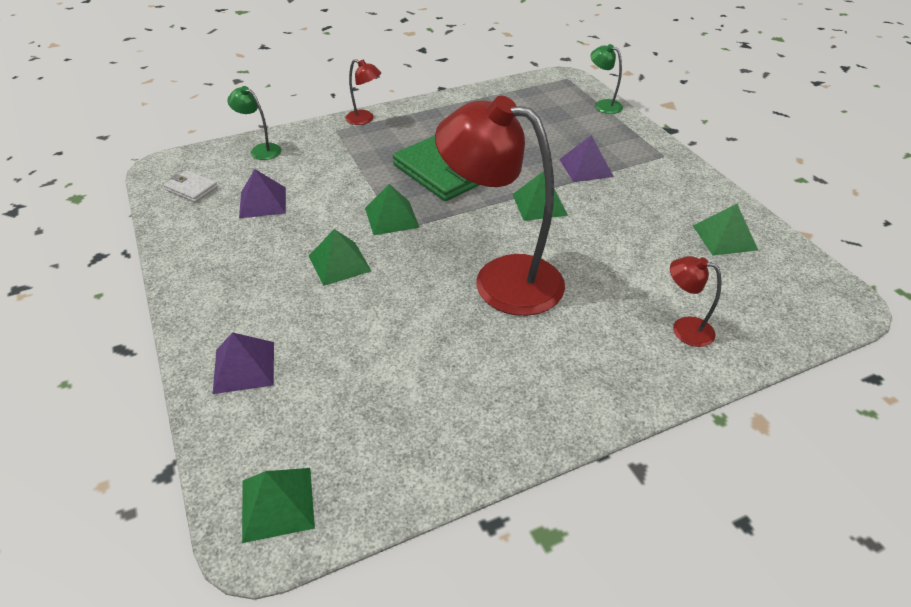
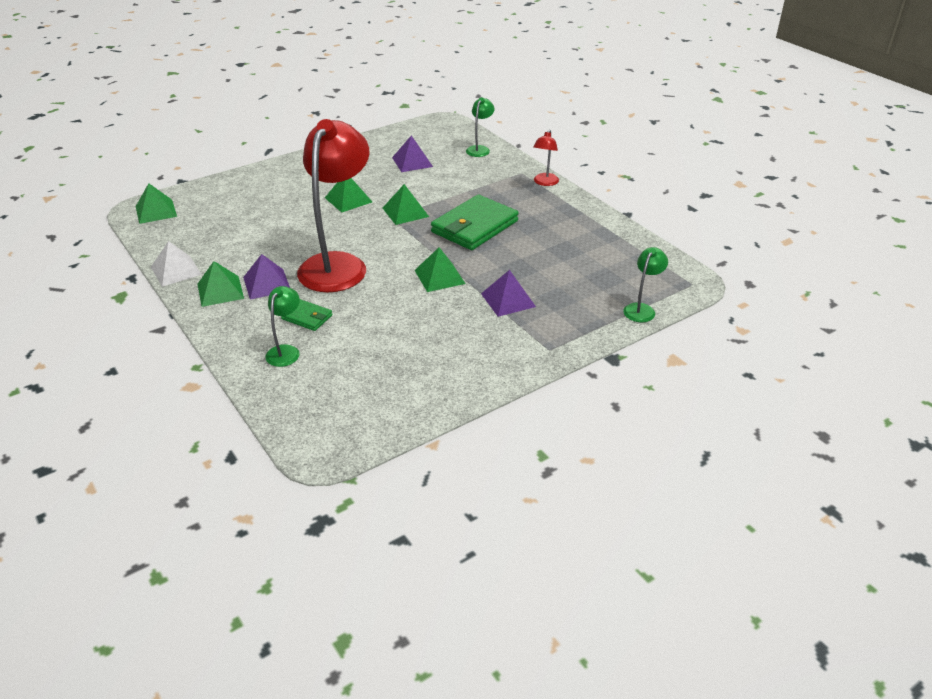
camera: 80 degrees right, 5 degrees down
(191, 188) = (422, 135): white wallet -> none
(244, 367) = (251, 185): purple pyramid -> purple pyramid (266, 284)
(488, 456) = (176, 270): none -> white pyramid
(615, 309) = (307, 317): none -> green wallet
(684, 329) = (286, 351): red lamp -> green lamp
(724, 237) = (412, 382): green pyramid -> green pyramid (220, 291)

